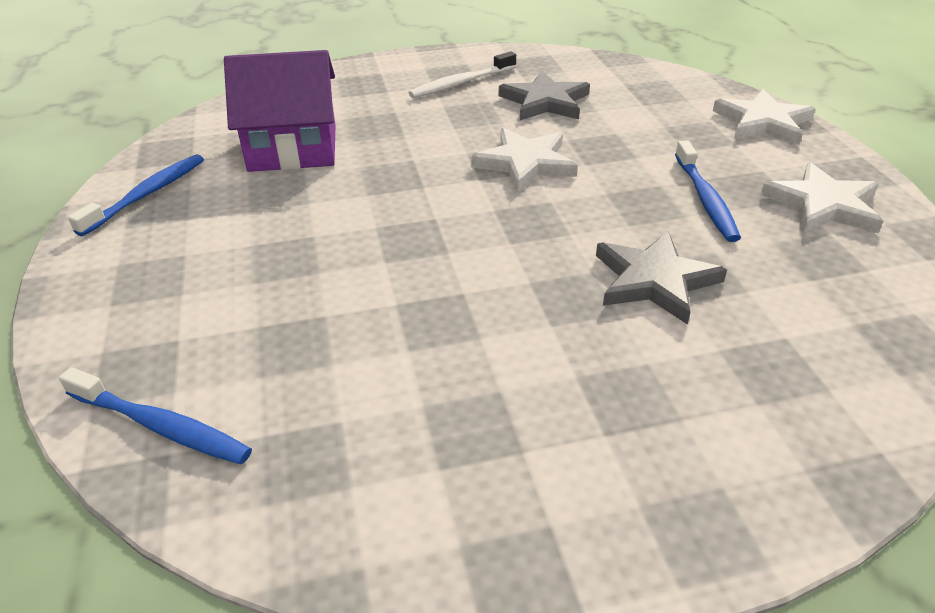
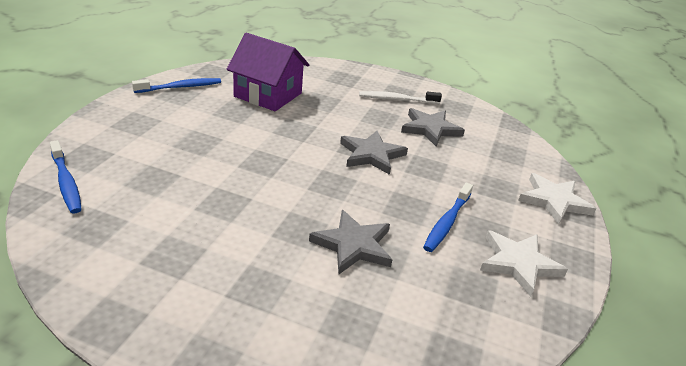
camera: 30 degrees right, 5 degrees down
(525, 163) = (371, 155): white star -> grey star

